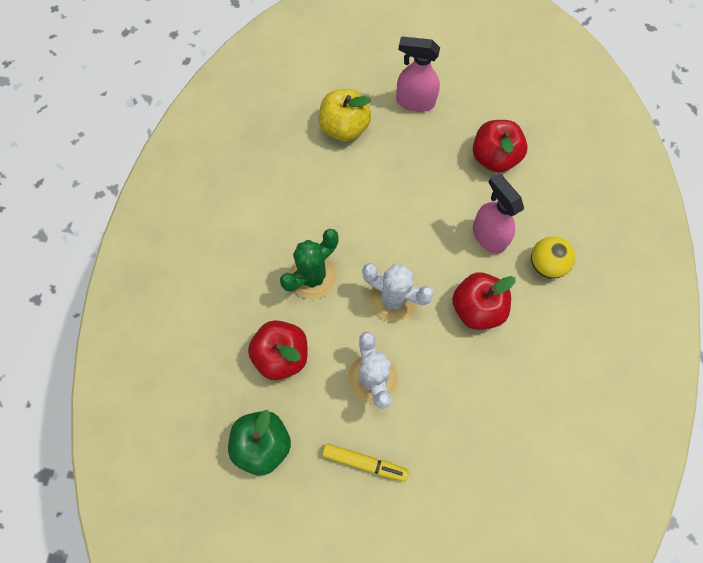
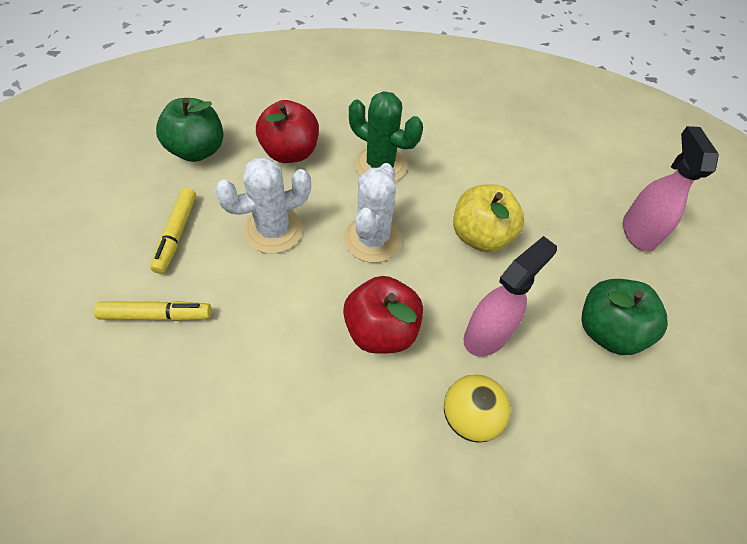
camera: 75 degrees right, 15 degrees down
(344, 127) = (567, 170): yellow apple -> yellow apple (480, 236)
(444, 478) = (156, 315): none -> yellow marker
(494, 157) = (607, 331): red apple -> green apple

